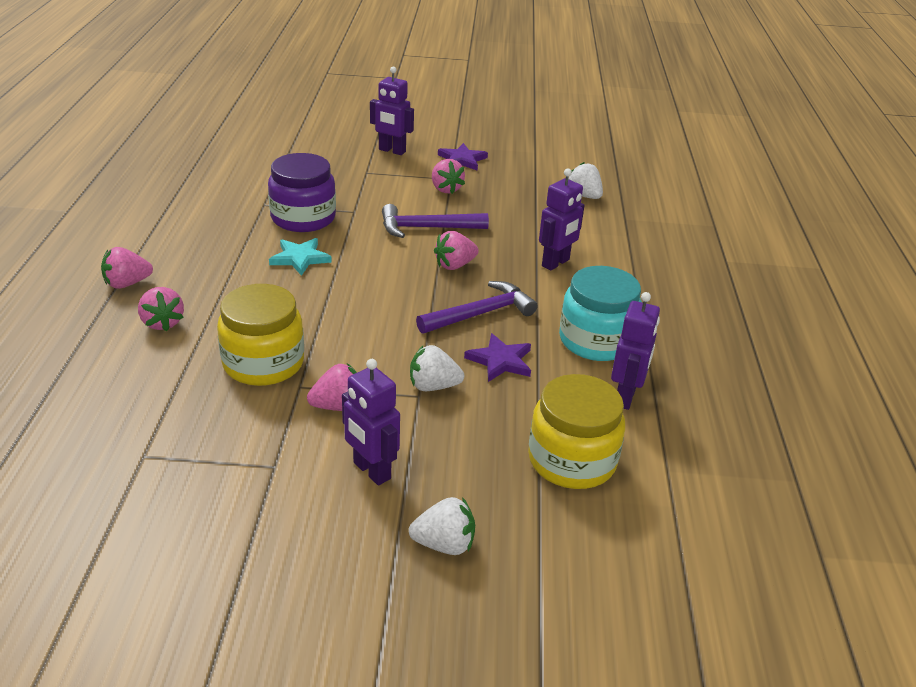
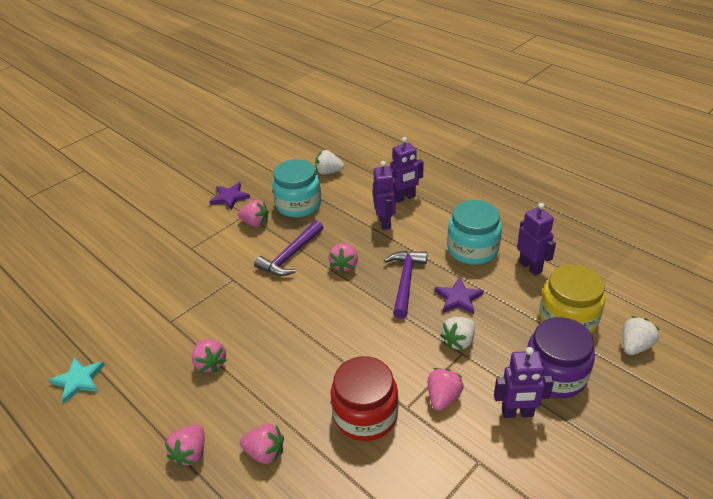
camera: 45 degrees left, 5 degrees up
(237, 247) = (210, 363): none -> pink strawberry
(263, 363) = (365, 415): yellow jar -> red jar
(300, 258) = (260, 335): turquoise star -> turquoise star (79, 380)
(303, 218) = (212, 309): purple jar -> purple jar (555, 374)
(392, 151) = (179, 222): purple robot -> purple robot (404, 198)
(444, 544) = (603, 412): white strawberry -> white strawberry (634, 346)
(507, 200) = (298, 204): none -> turquoise jar

